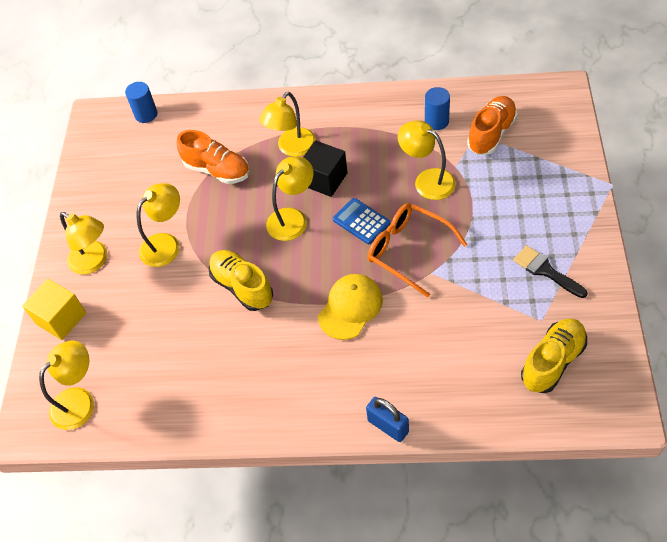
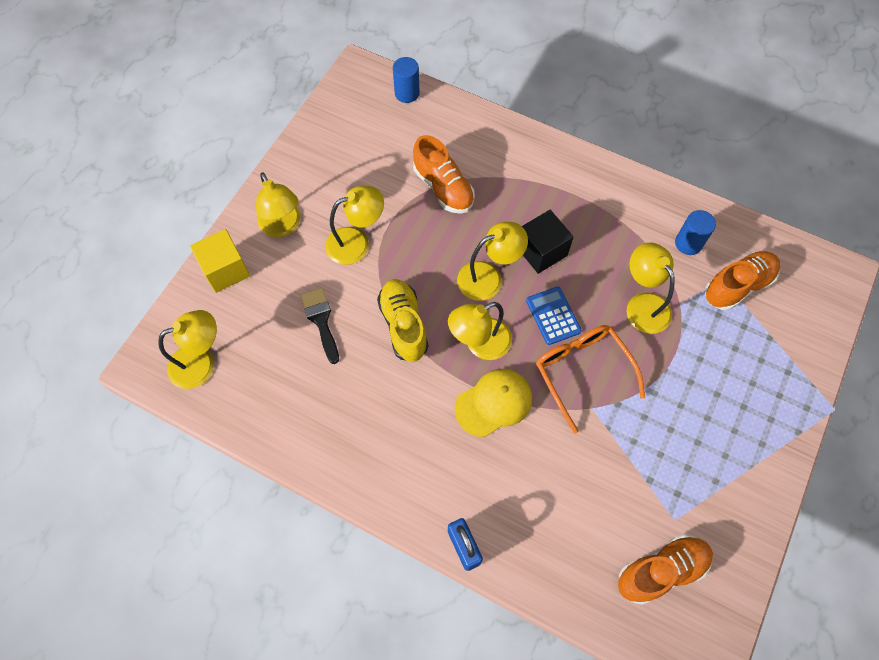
camera: 20 degrees right, 10 degrees up
(292, 148) = (527, 200): yellow lamp -> yellow lamp (479, 344)
(545, 271) = (709, 468): black brush -> black brush (321, 321)
(552, 361) = (661, 570): yellow shoe -> orange shoe

